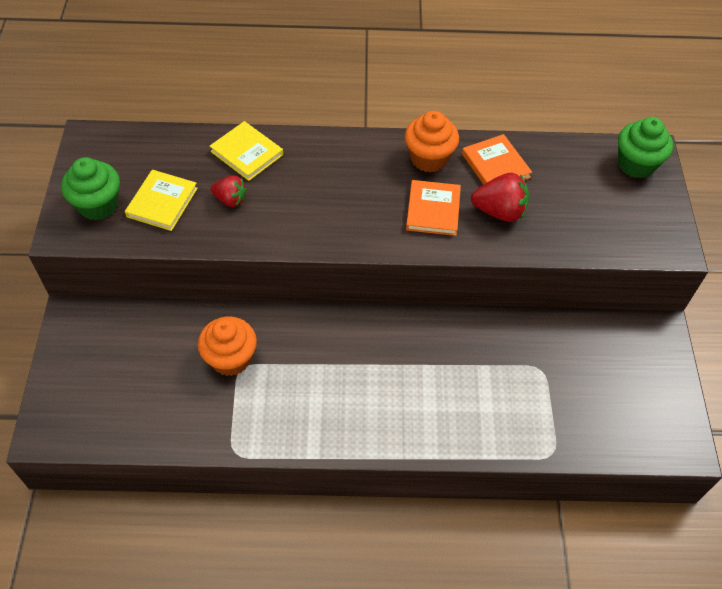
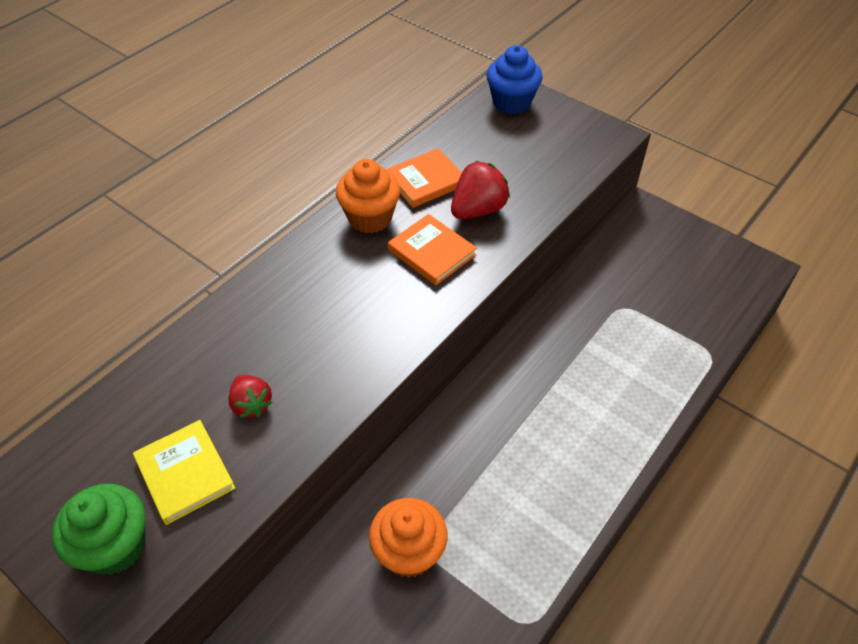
camera: 50 degrees left, 5 degrees down
(230, 200) = (251, 404): red strawberry -> red strawberry turned 90 degrees clockwise
(247, 153) = (205, 351): yellow book -> none
(495, 166) = (425, 181): orange book -> orange book turned 45 degrees counterclockwise
(636, 164) = (511, 103): green cupcake -> blue cupcake

